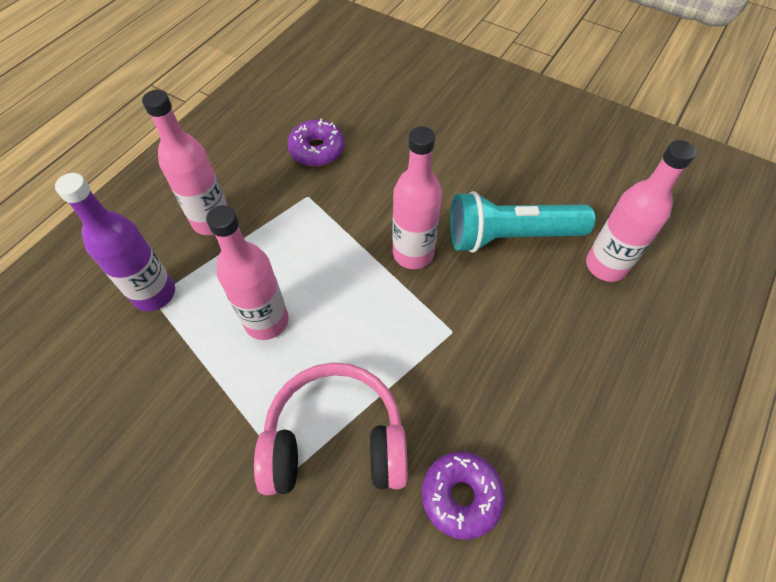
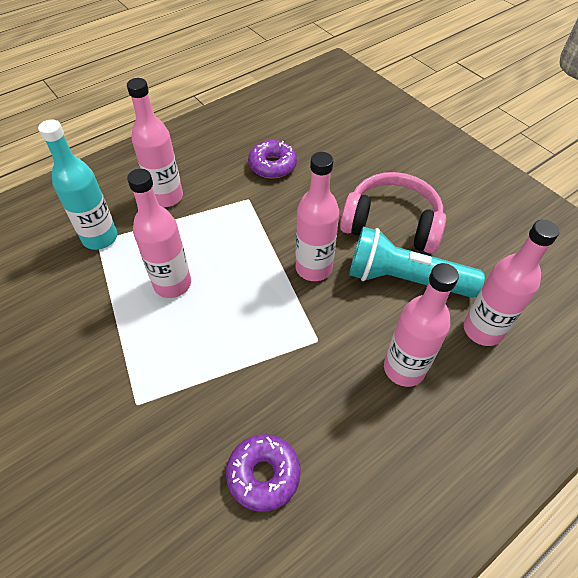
camera: 20 degrees right, 5 degrees down
(154, 294) = (100, 238): purple bottle -> turquoise bottle
(335, 440) = (183, 393): pink headphones -> pink headphones (391, 224)
(550, 331) = (404, 368): none -> pink bottle

